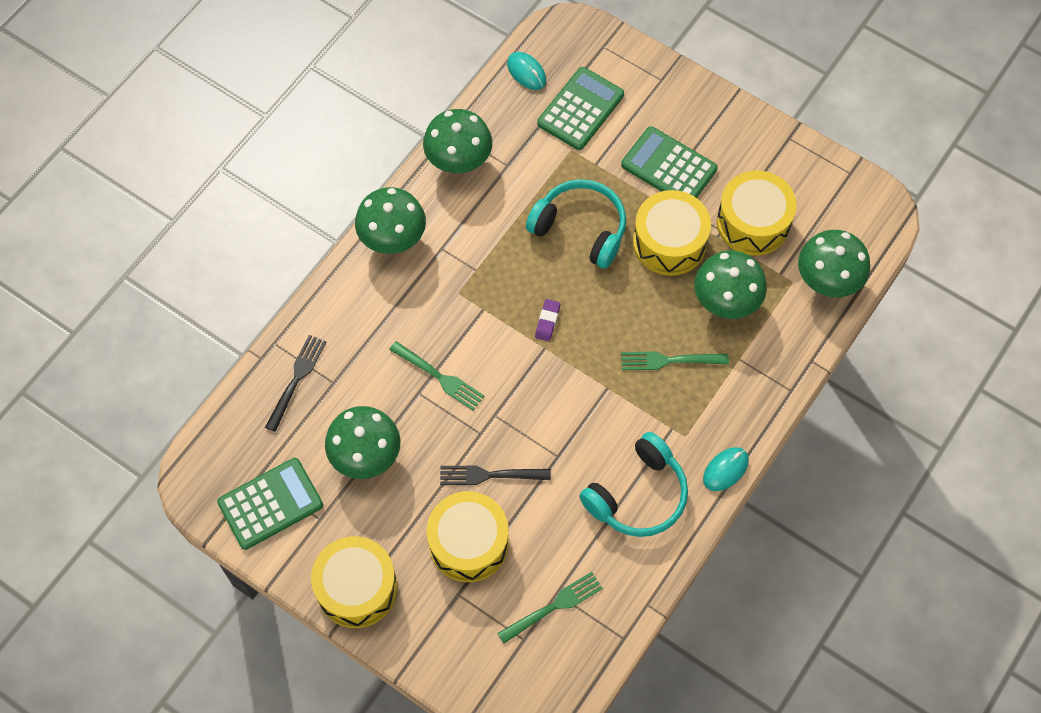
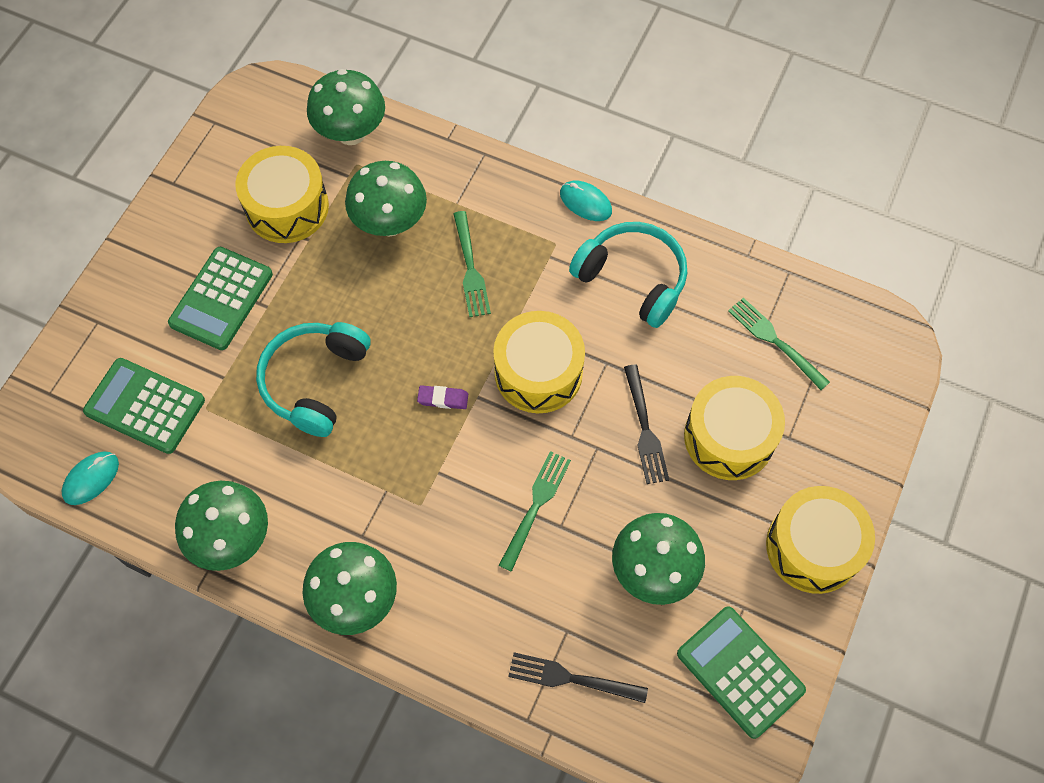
camera: 100 degrees left, 0 degrees up
(669, 242) = (322, 286): yellow drum -> yellow drum (538, 372)

